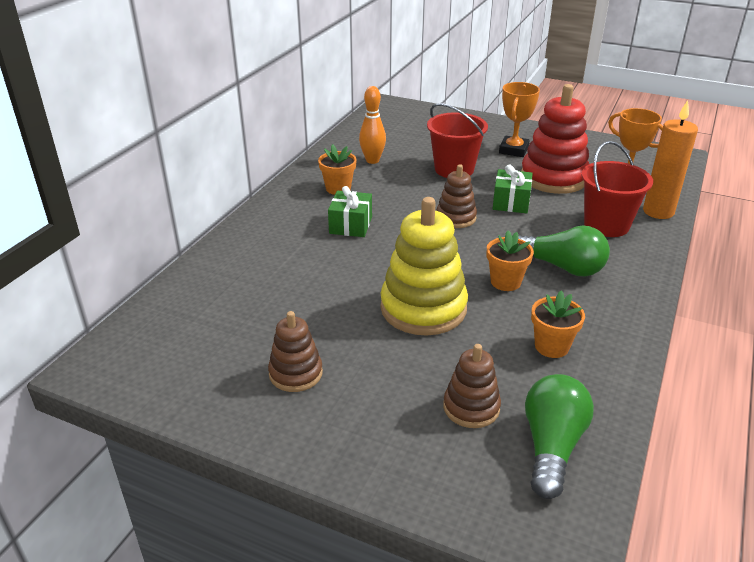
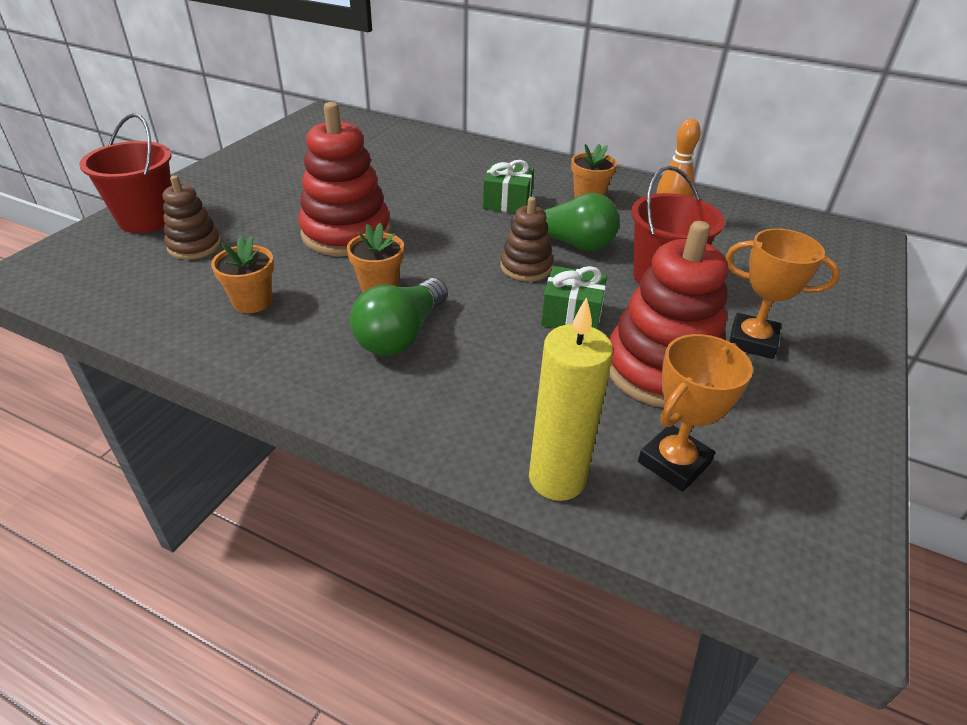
camera: 90 degrees right, 5 degrees up
(295, 373) = (281, 175): brown stacking toy -> none
(423, 308) = (346, 233): yellow stacking toy -> red stacking toy
(551, 446) = (120, 280): green light bulb -> green light bulb (568, 243)
(606, 225) = (509, 400): red bucket -> red bucket (147, 219)
(658, 212) = (557, 478): orange candle -> yellow candle

